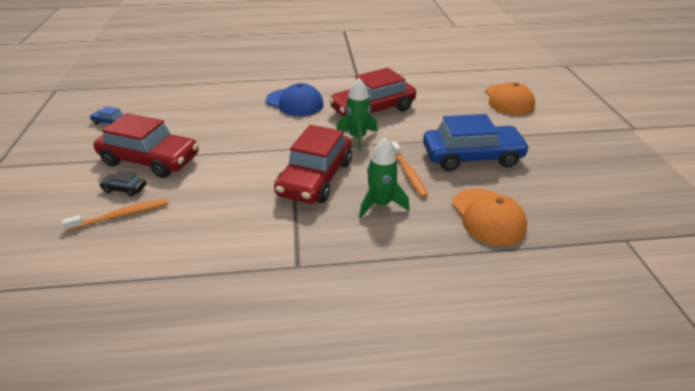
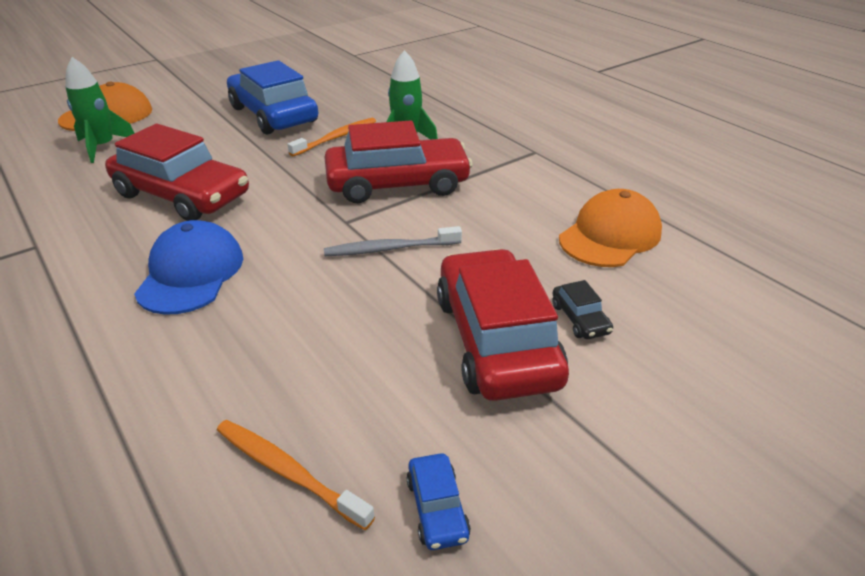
camera: 120 degrees left, 0 degrees up
(121, 215) = (619, 286): orange toothbrush -> orange toothbrush (288, 472)
(251, 154) = (390, 249): none -> grey toothbrush
(357, 138) = (279, 184): green rocket -> green rocket (103, 147)
(488, 217) = (374, 95): orange cap -> orange cap (610, 235)

